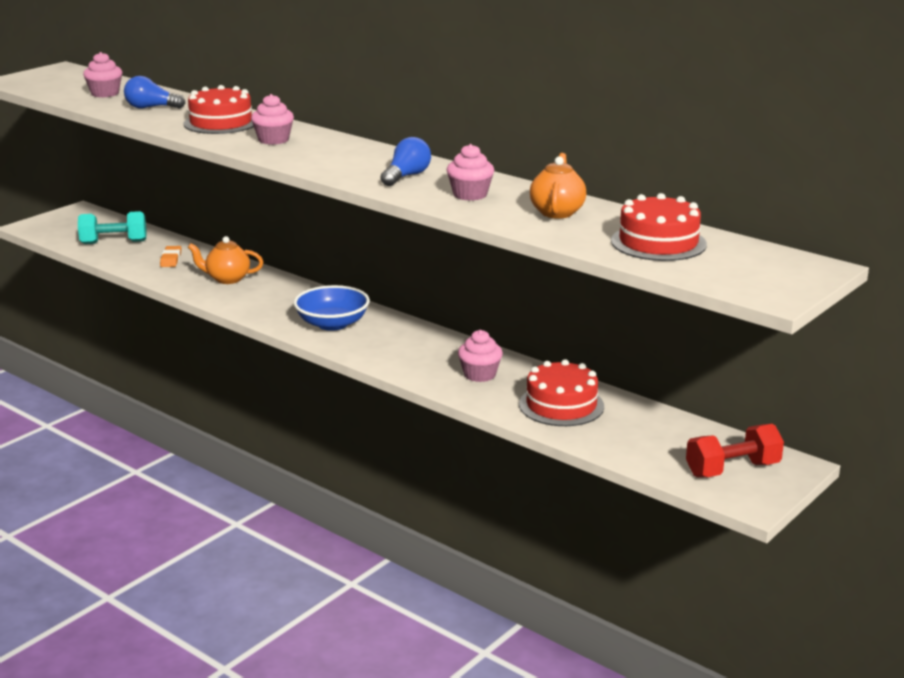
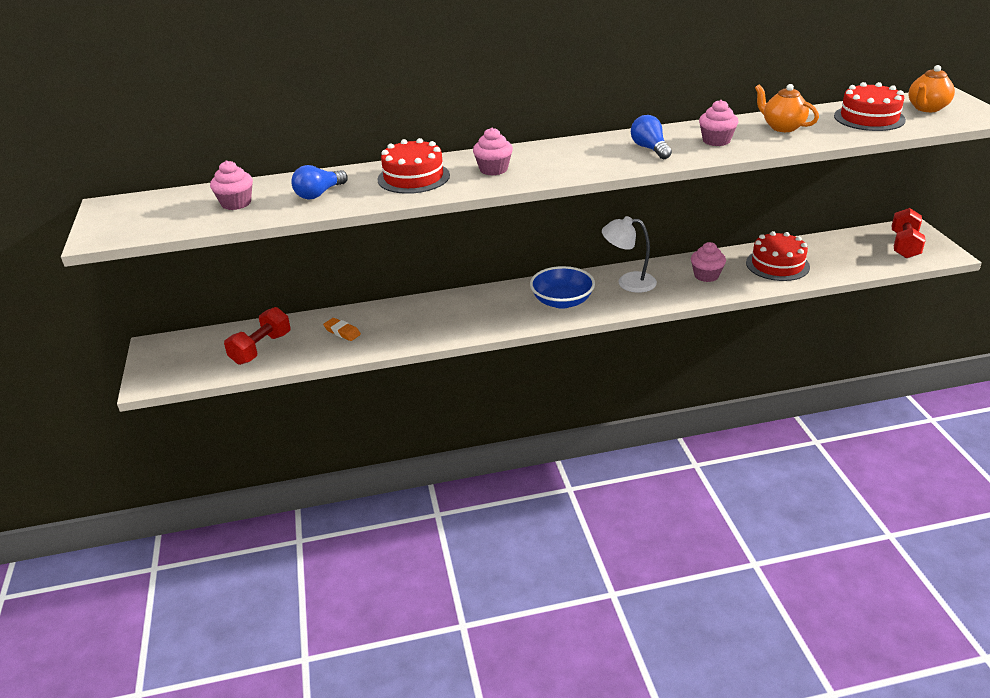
camera: 50 degrees left, 10 degrees up
(114, 242) = (261, 348): turquoise dumbbell -> red dumbbell
(227, 279) = (420, 318): orange teapot -> orange teapot (927, 108)
(411, 342) = (628, 282): none -> white lamp

